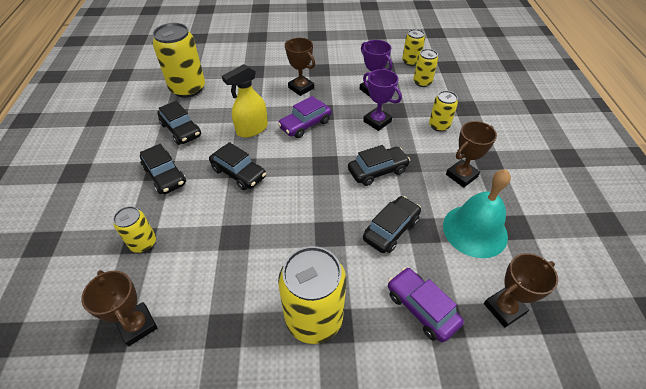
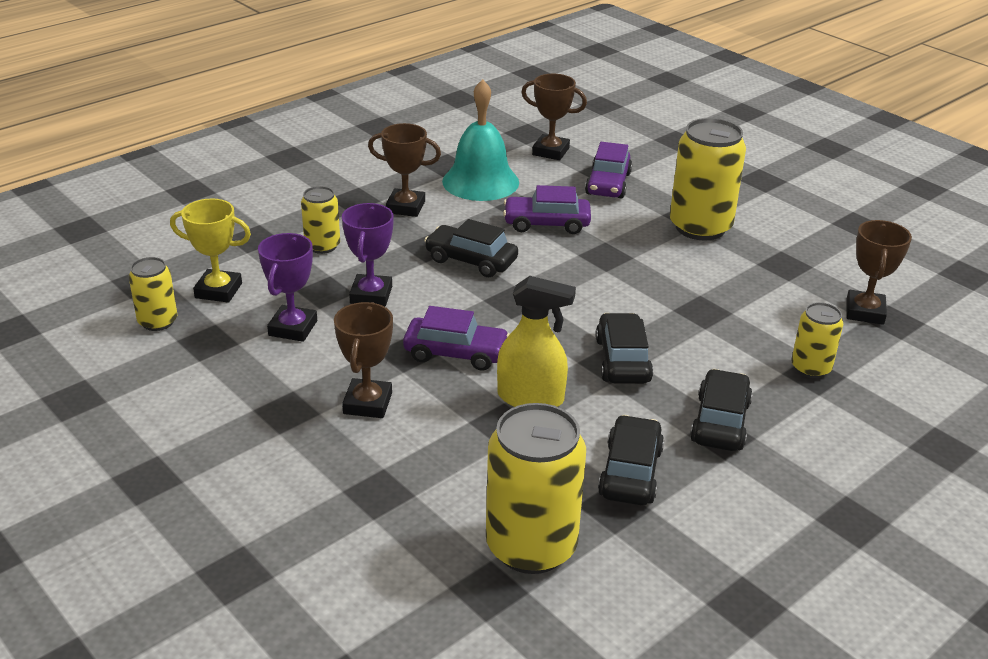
camera: 130 degrees left, 15 degrees down
(391, 229) = (546, 223): black car -> purple car
(422, 82) = (218, 290): yellow can -> yellow trophy

